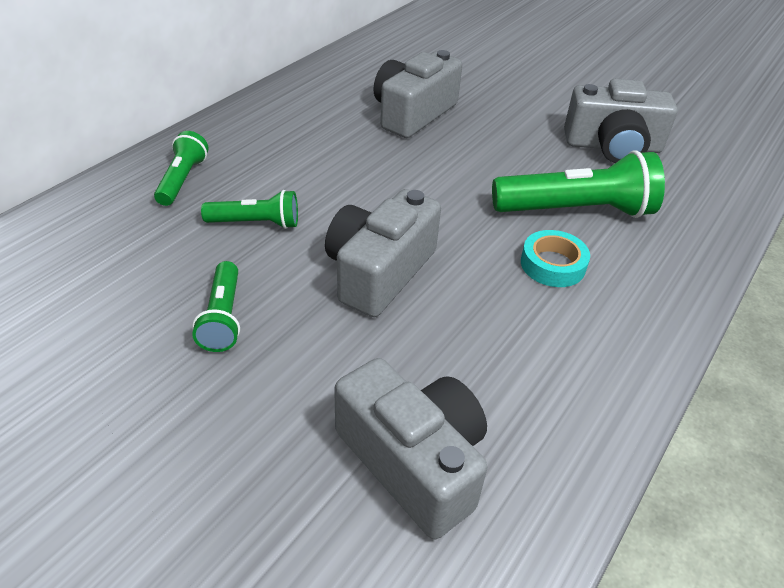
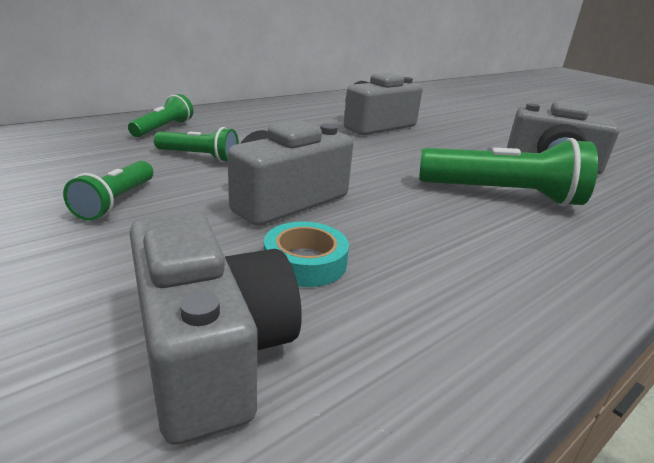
camera: 15 degrees right, 15 degrees down
(553, 265) = (464, 224): turquoise tape -> turquoise tape (305, 262)

